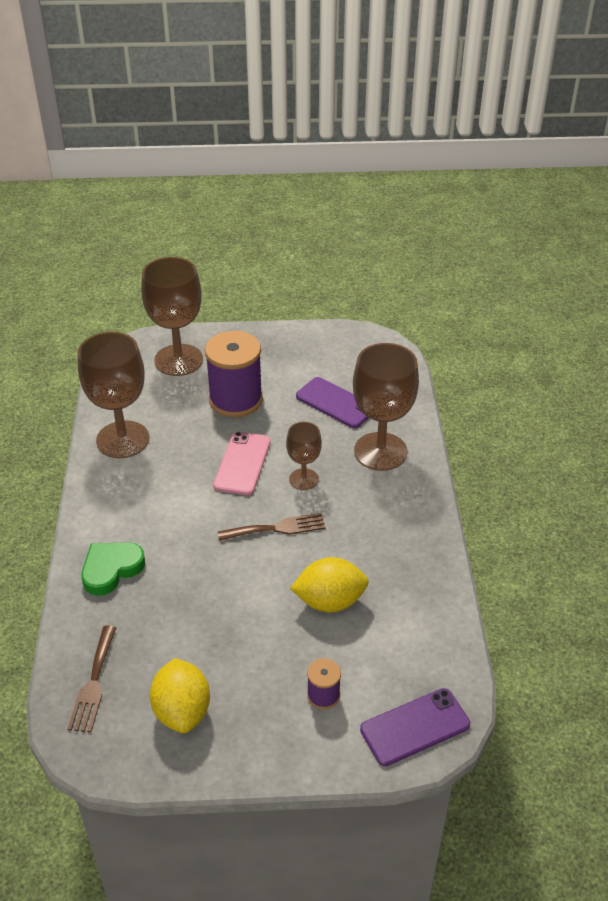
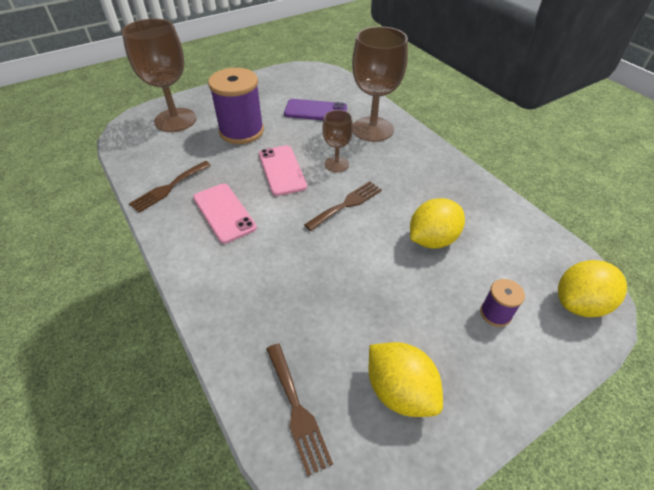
camera: 30 degrees left, 5 degrees up
(111, 569) = (235, 294): green heart -> none
(122, 439) = (168, 188): brown goblet -> brown fork
(154, 487) = (224, 213): none -> pink phone
(415, 727) = (579, 303): purple phone -> yellow lemon

